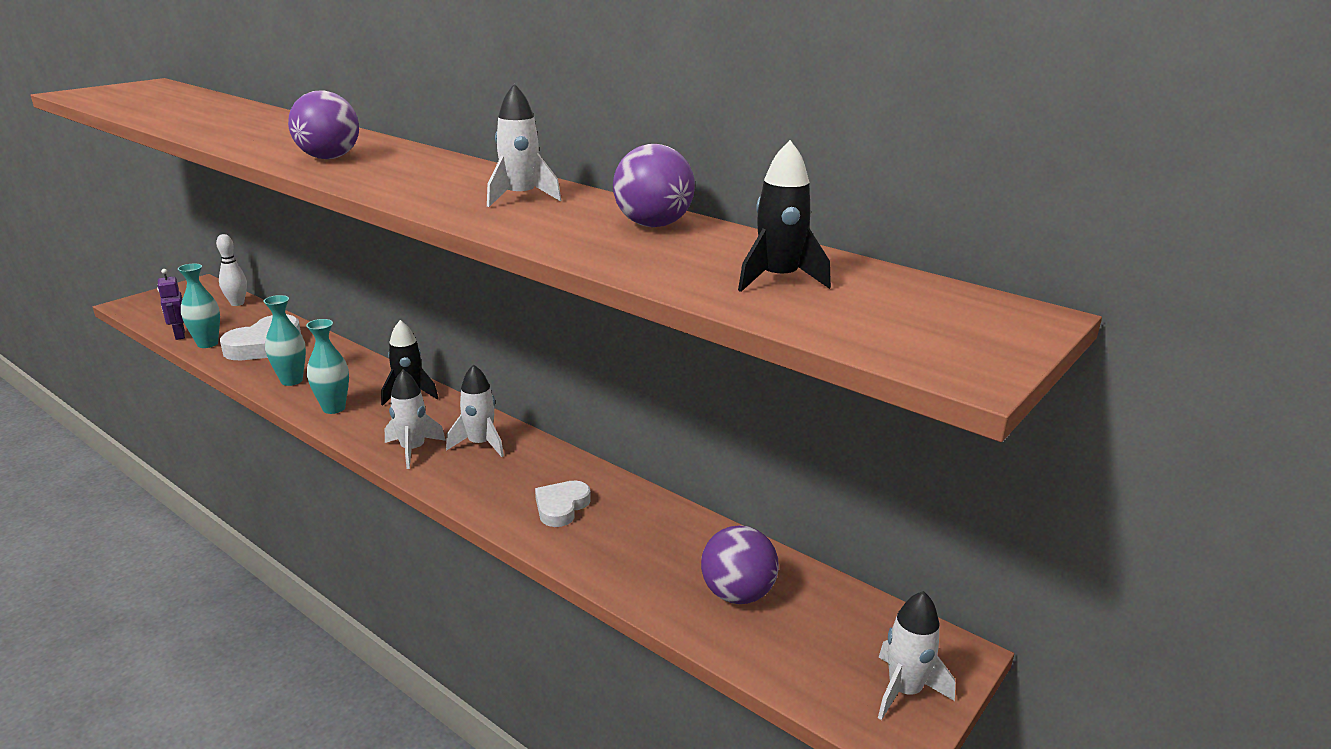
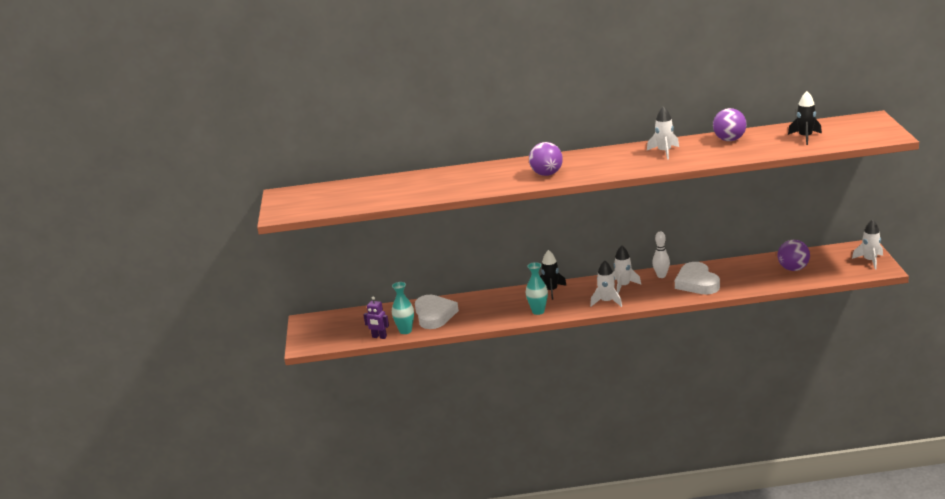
camera: 40 degrees left, 0 degrees up
(237, 303) = (357, 313): white bowling pin -> white bowling pin (661, 276)
(291, 381) = (490, 316): turquoise vase -> none
(561, 507) = (697, 283): white heart -> white heart, size x1.67

